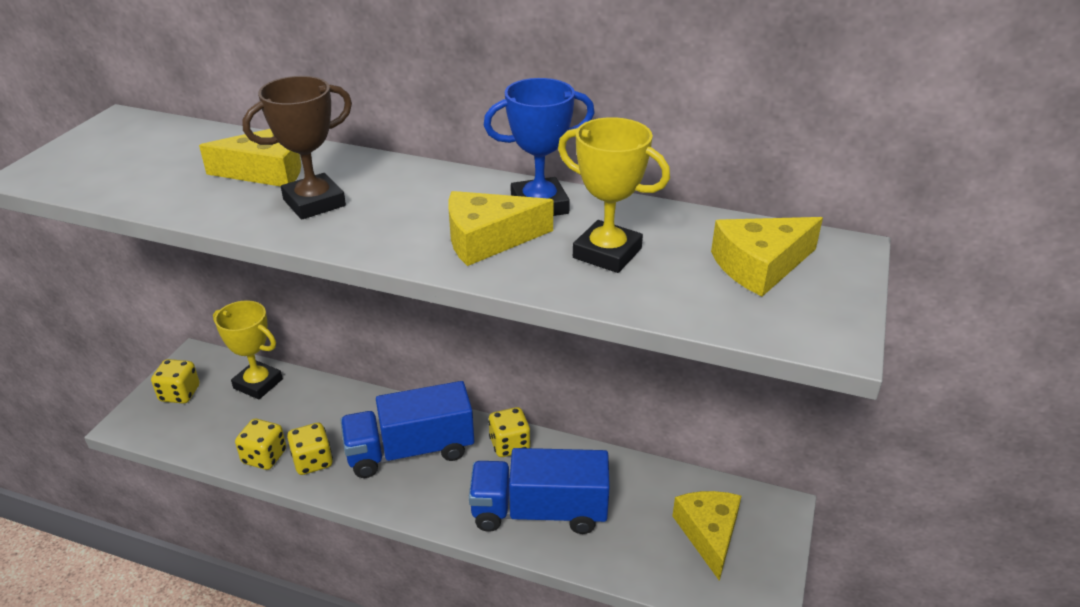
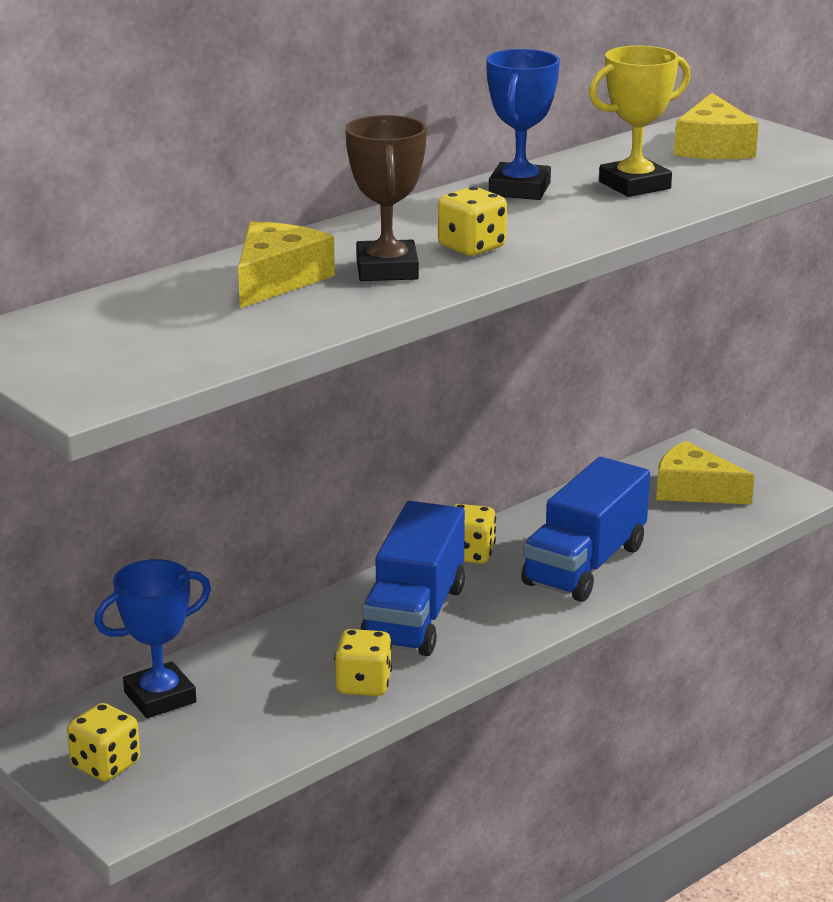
camera: 60 degrees left, 10 degrees down
(258, 384) = (160, 697): yellow trophy -> blue trophy
(264, 457) = (318, 718): yellow dice -> yellow dice (472, 247)
(488, 239) = (557, 218): yellow cheese -> none

